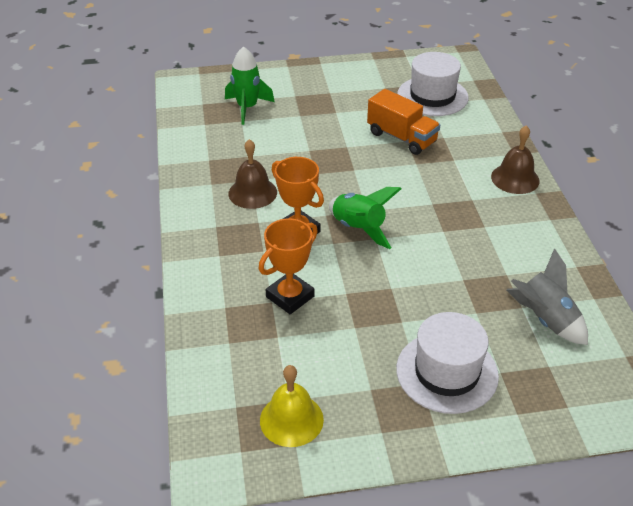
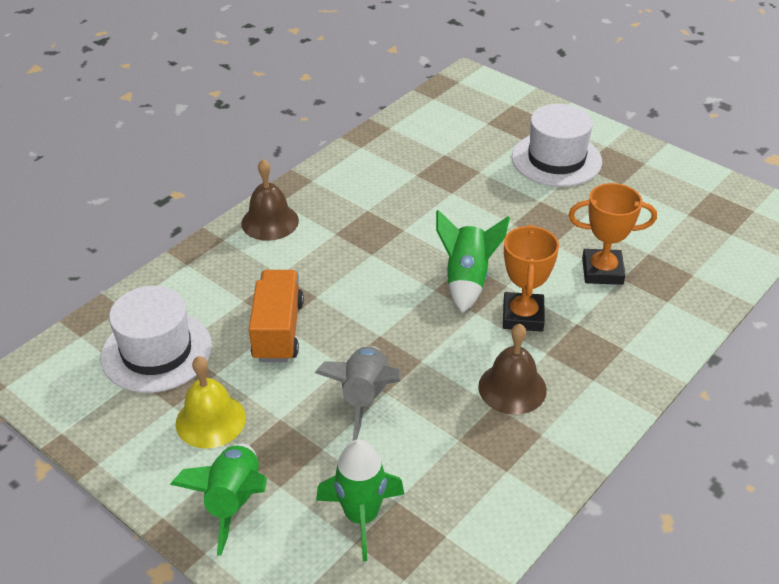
camera: 130 degrees left, 0 degrees up
(291, 419) = (698, 203): yellow bell -> yellow bell (210, 420)
(303, 81) = (234, 502): none -> green rocket
(545, 319) = (443, 139): grey rocket -> grey rocket (364, 397)

